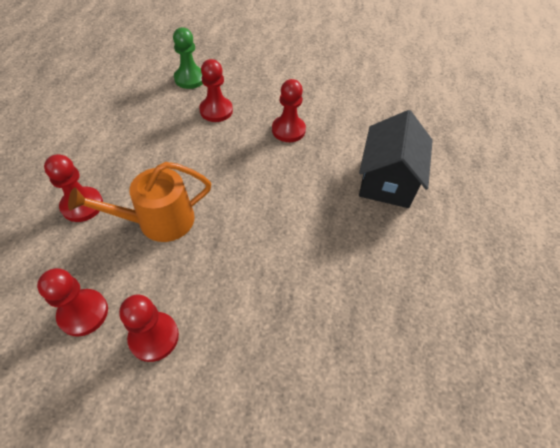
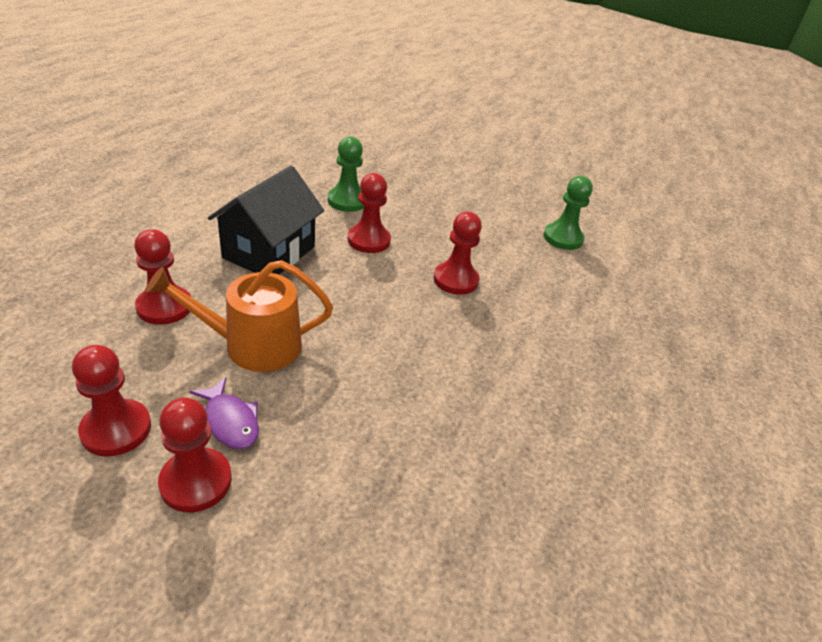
camera: 10 degrees right, 15 degrees down
(162, 285) = (230, 421): none -> purple fish
(356, 75) = (562, 238): none -> green pawn
(387, 181) = (575, 366): black house -> black house (269, 252)

